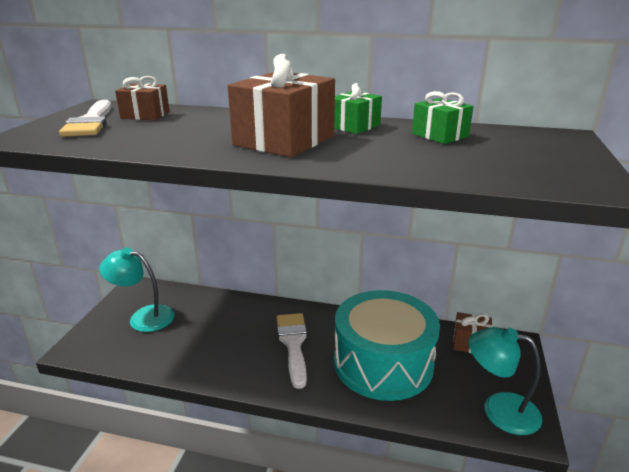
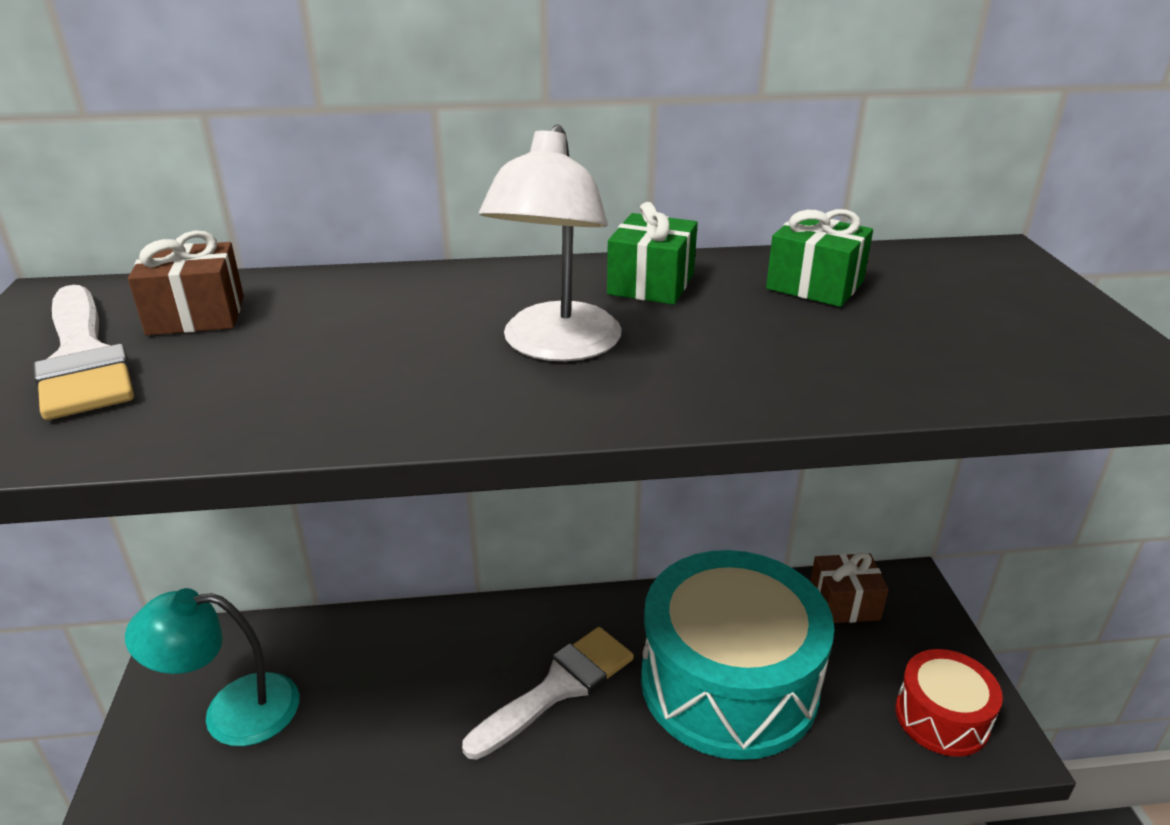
camera: 20 degrees left, 5 degrees up
(284, 140) = (556, 346): brown gift -> white lamp
(293, 344) = (558, 688): white brush -> white brush turned 75 degrees clockwise
(499, 409) = (941, 717): turquoise lamp -> red drum

